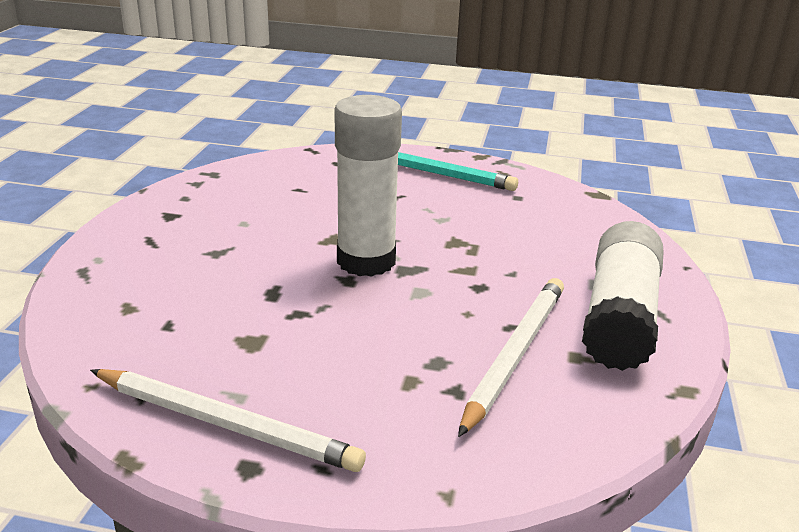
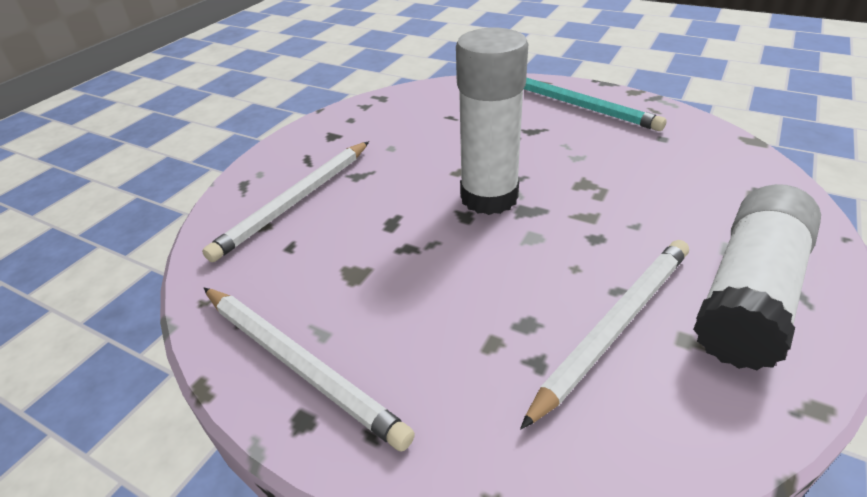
camera: 20 degrees right, 10 degrees up
(156, 282) = (296, 201): none -> white pencil

